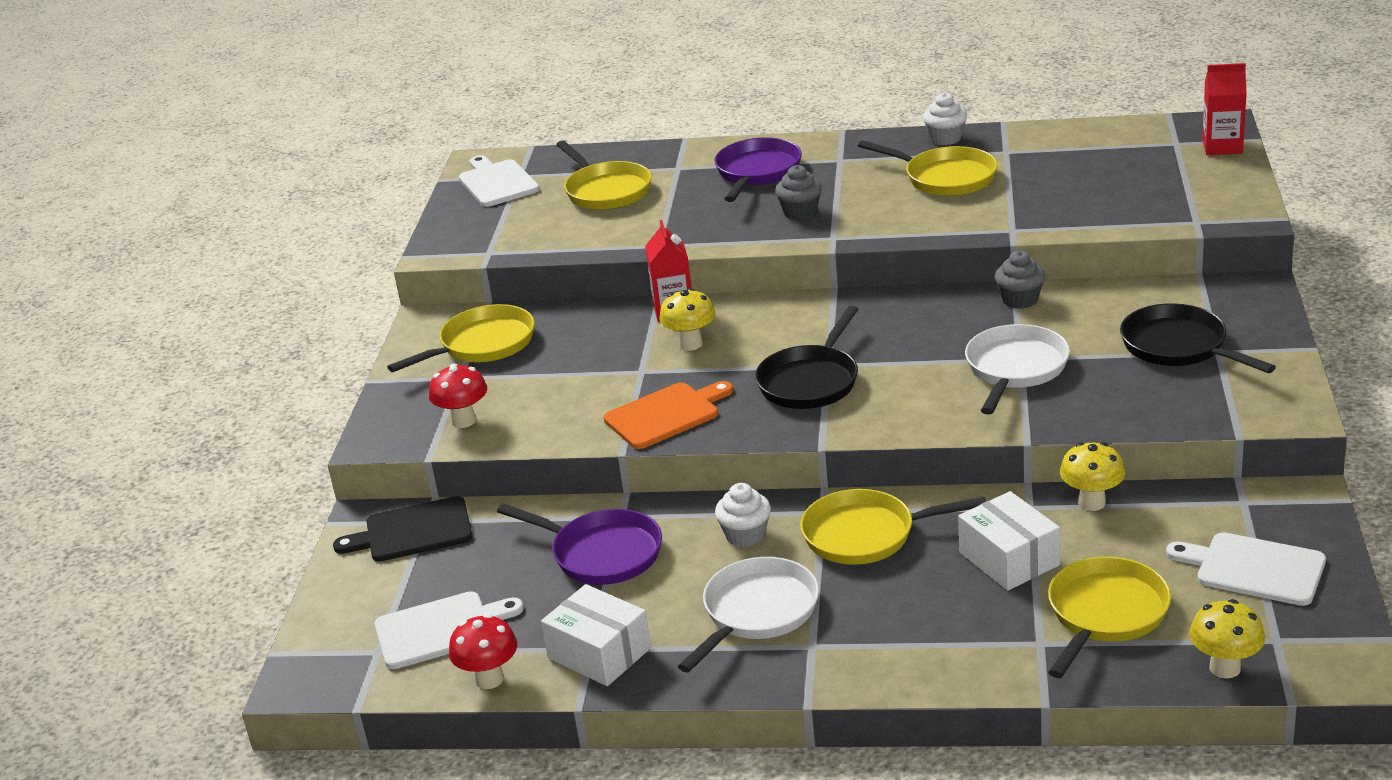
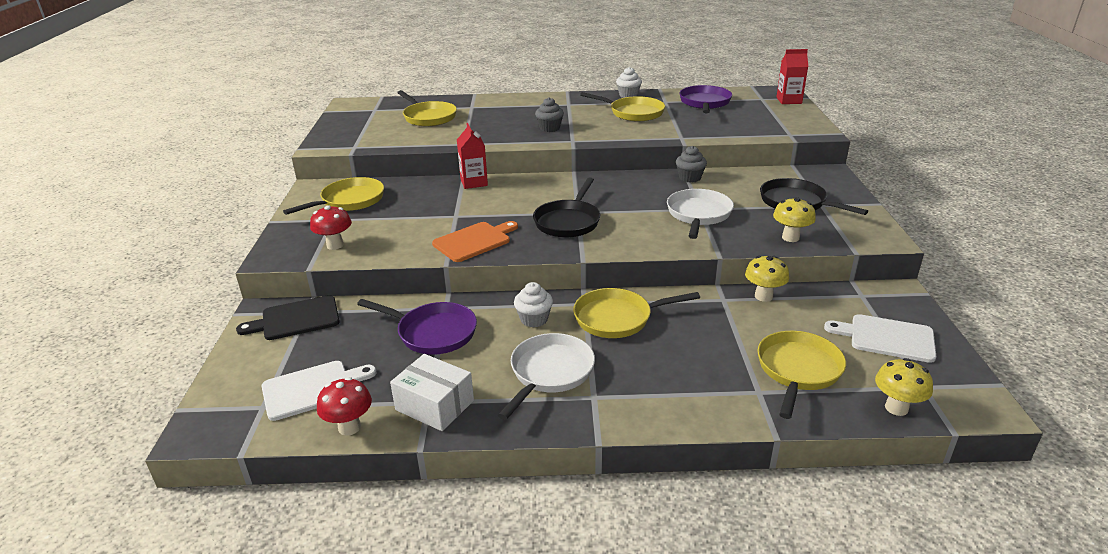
camera: 10 degrees left, 0 degrees up
(497, 182) = (360, 113): white cutting board -> none
(690, 344) = (487, 201): yellow mushroom -> yellow mushroom (790, 238)
(757, 172) = (520, 109): purple pan -> purple pan (705, 103)
(1009, 559) = (719, 333): white box -> none

